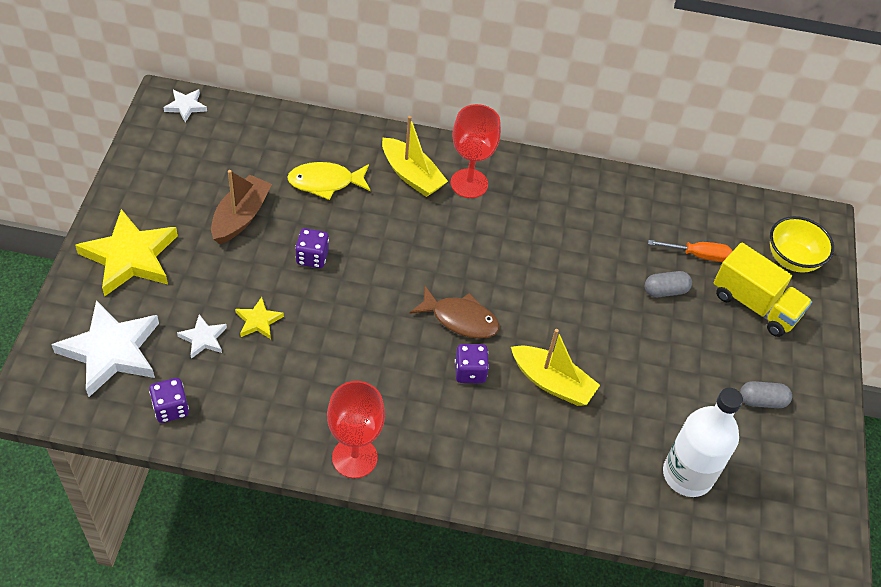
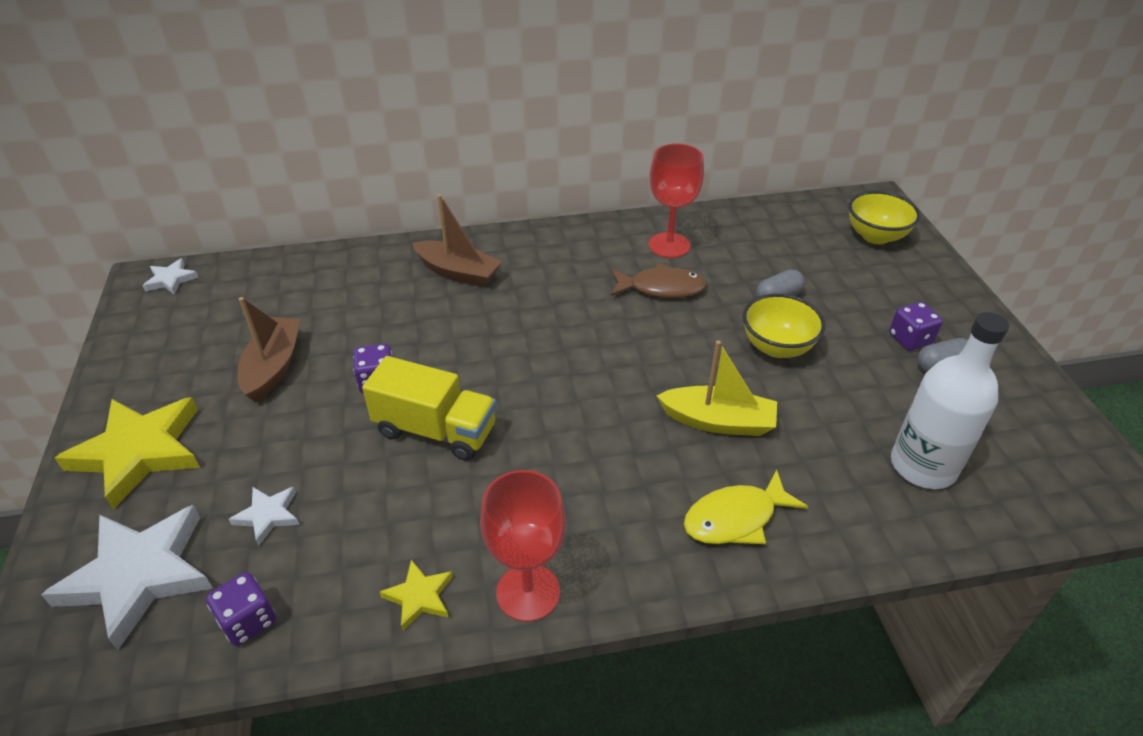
camera: 15 degrees left, 10 degrees down
(258, 321) = (335, 471): yellow star -> yellow star (419, 596)
(325, 182) = (363, 305): yellow fish -> yellow fish (735, 518)
(412, 175) = (458, 272): yellow boat -> brown boat
(460, 319) = (580, 391): brown fish -> brown fish (661, 288)
(469, 183) = (523, 263): red goblet -> red goblet (669, 245)
(470, 372) = (620, 441): purple dice -> purple dice (910, 339)
(636, 336) = (777, 347): none -> yellow bowl
(698, 255) = (788, 258): orange screwdriver -> none
(755, 305) = (870, 283): yellow truck -> yellow truck (435, 430)

